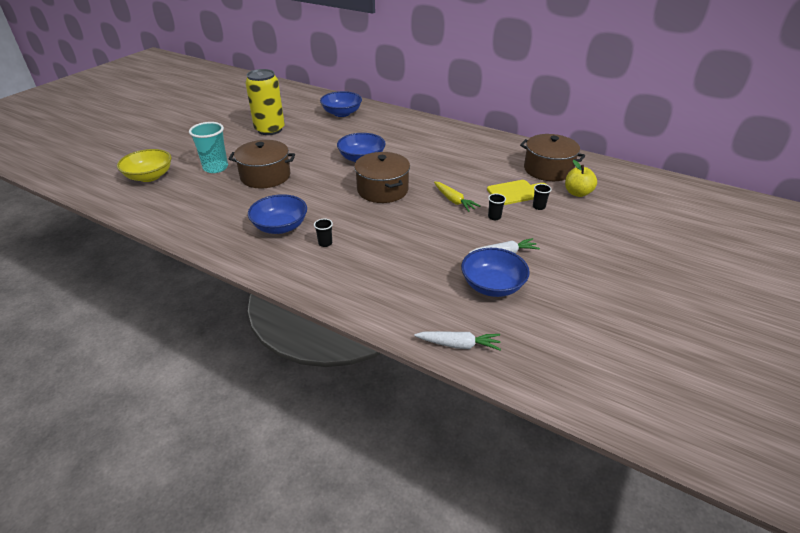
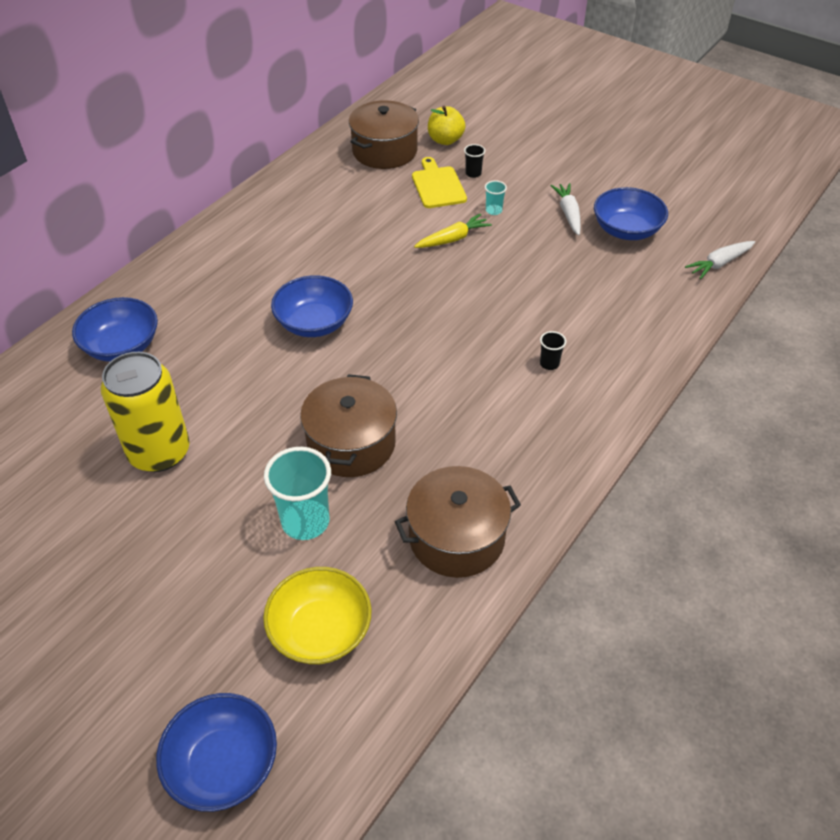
camera: 85 degrees left, 10 degrees up
(280, 227) = (508, 413): blue bowl -> blue bowl (223, 764)
(382, 190) = (416, 303): brown pot -> brown pot (456, 537)
(459, 345) = (719, 264): white carrot -> white carrot turned 135 degrees counterclockwise
(494, 217) = (493, 210): black cup -> turquoise cup

